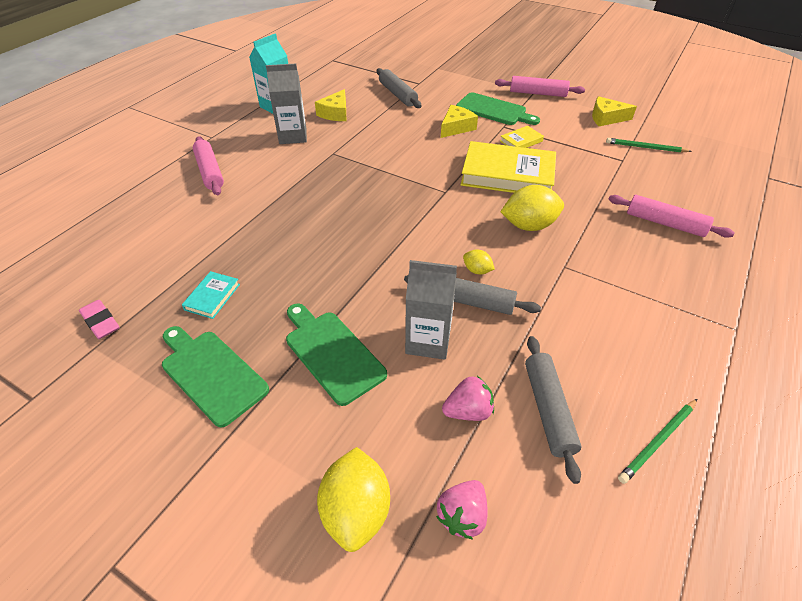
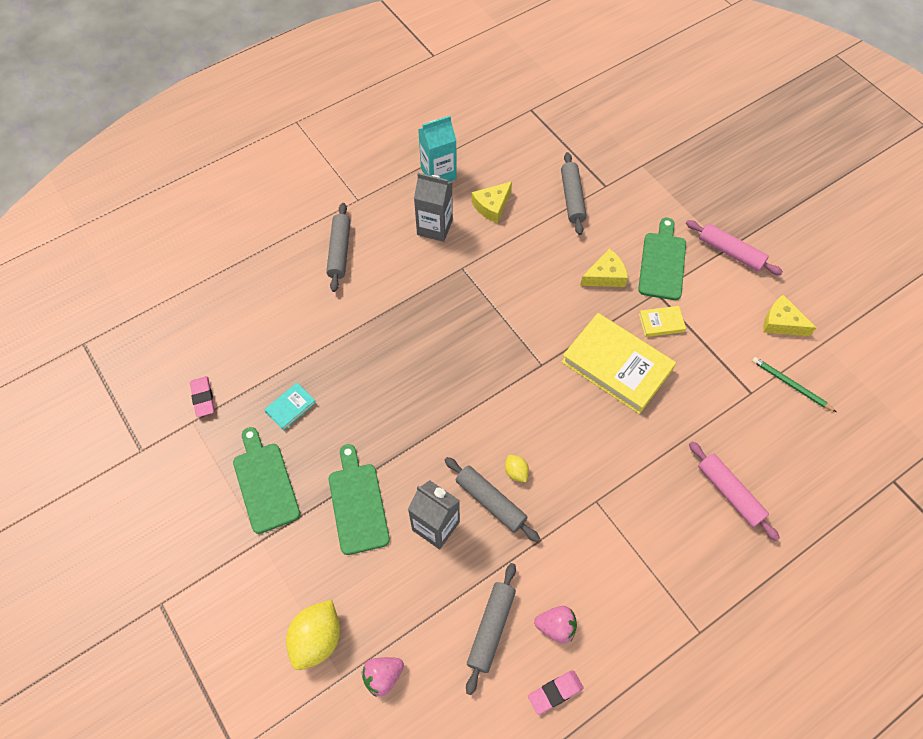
camera: 25 degrees right, 15 degrees up
(209, 172) = (339, 251): pink rolling pin -> grey rolling pin
(468, 411) = (431, 601): pink strawberry -> pink strawberry (556, 626)
(494, 110) = (662, 263): green cutting board -> green cutting board turned 135 degrees counterclockwise
(529, 225) = (595, 440): yellow lemon -> none
(658, 441) = (555, 692): green pencil -> pink eraser

